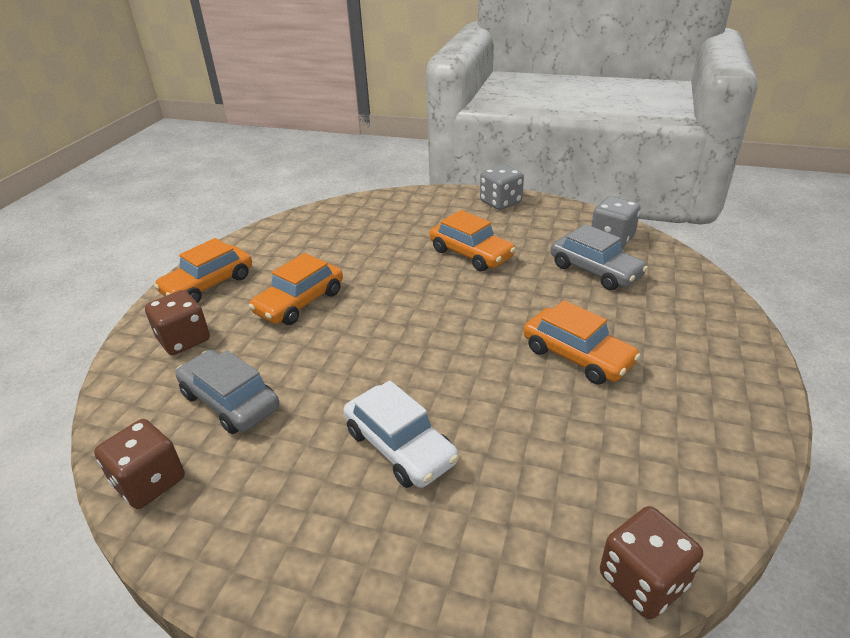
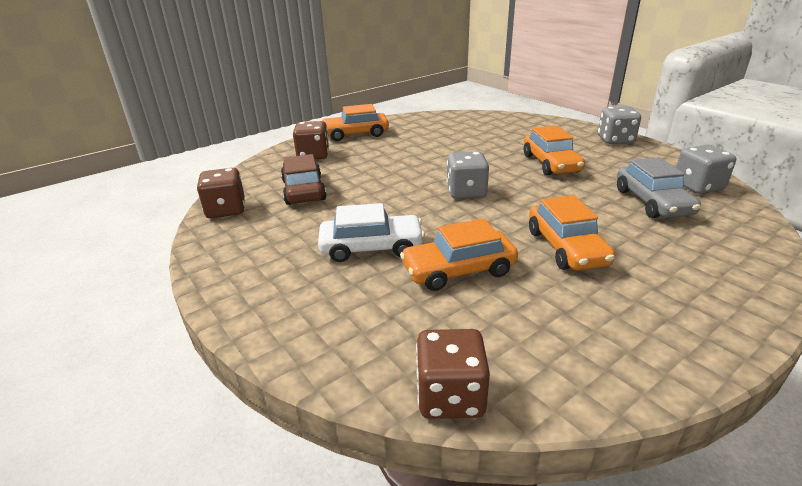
camera: 35 degrees right, 5 degrees down
(230, 401) = (304, 190): grey car -> brown car
(300, 302) = (397, 157): orange car -> orange car (458, 270)
(400, 446) = (371, 247): white car -> white car turned 90 degrees counterclockwise
(425, 324) = (466, 192): none -> grey dice

